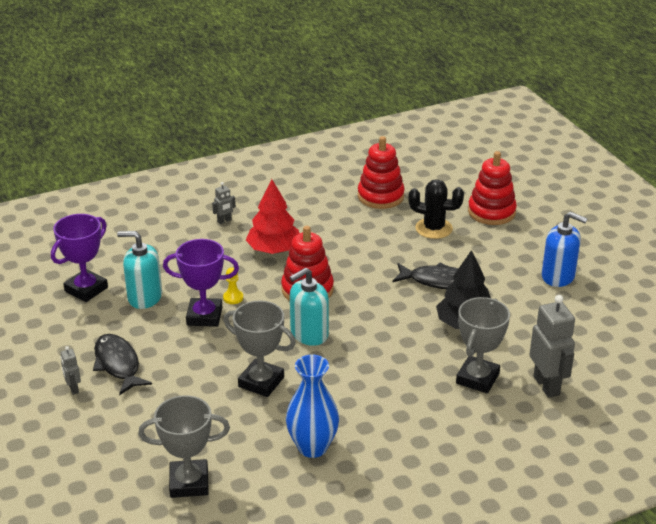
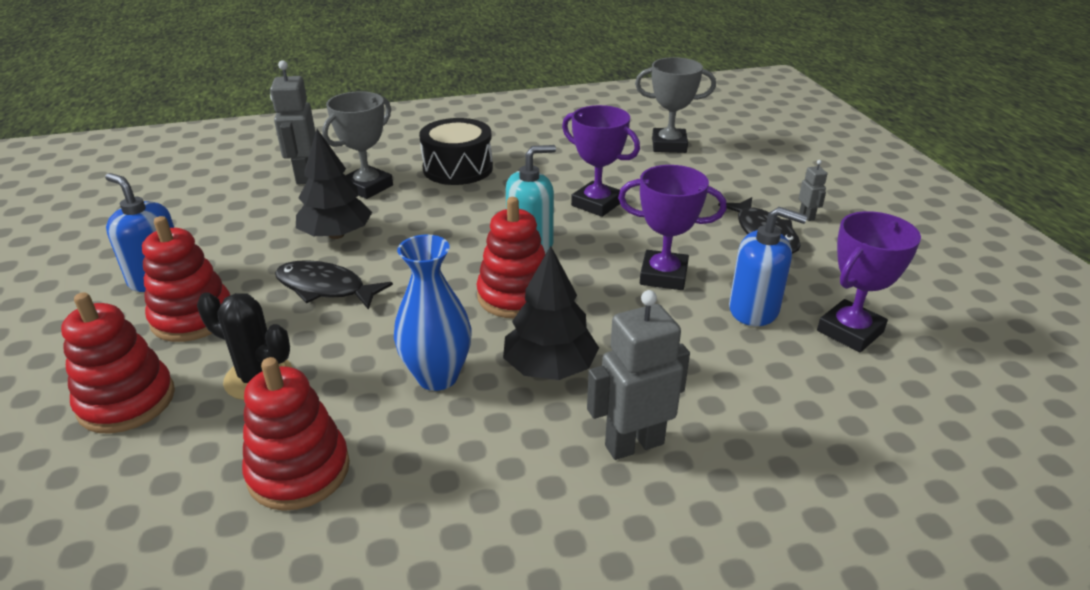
camera: 170 degrees left, 0 degrees up
(144, 297) = (754, 310): turquoise soap dispenser -> blue soap dispenser
(224, 221) = (634, 444): grey robot -> grey robot, size x2.07
(233, 298) = (623, 296): yellow pawn -> none
(261, 382) = (597, 204): grey trophy -> purple trophy
(274, 250) = (549, 367): red tree -> black tree
(312, 447) = (556, 156): blue vase -> blue vase (437, 376)
(407, 415) = (458, 168): none -> black drum
(505, 254) = (193, 317): none -> red stacking toy

